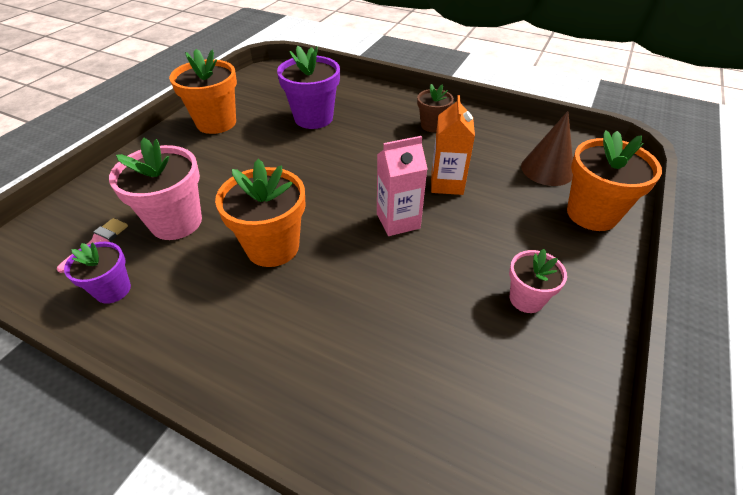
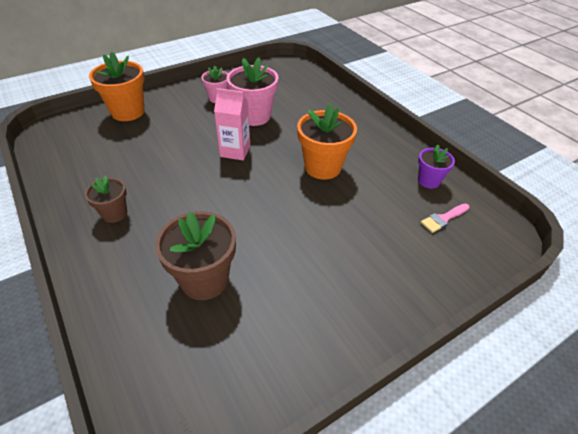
camera: 150 degrees left, 0 degrees up
(176, 222) = (382, 211): pink flower pot -> pink flower pot (254, 116)
(216, 123) = (312, 328): orange flower pot -> none
(313, 118) = (204, 280): purple flower pot -> brown flower pot
(447, 184) = (176, 160): orange carton -> none
(547, 169) = (102, 142): brown cone -> none

